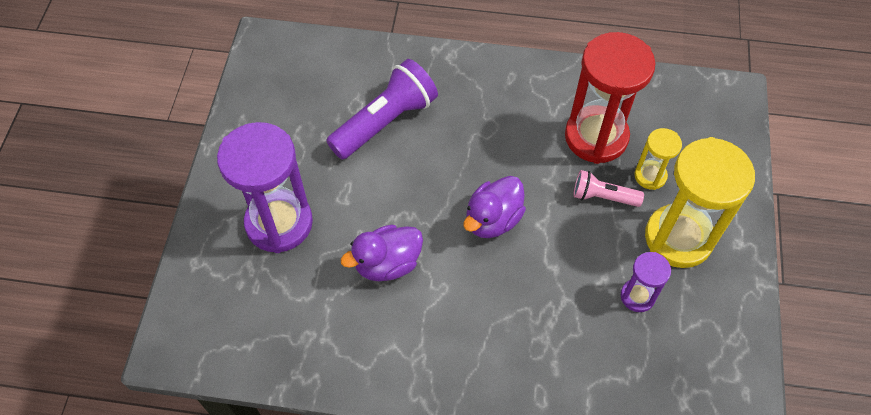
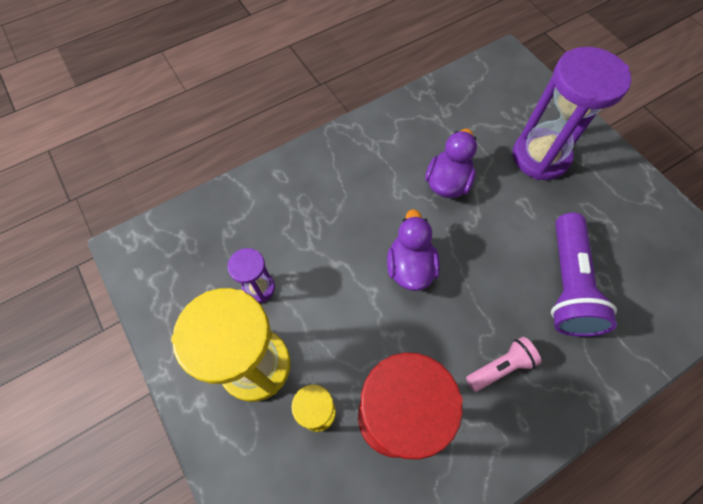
camera: 140 degrees right, 5 degrees up
(603, 197) = (343, 356): pink flashlight -> pink flashlight (500, 367)

